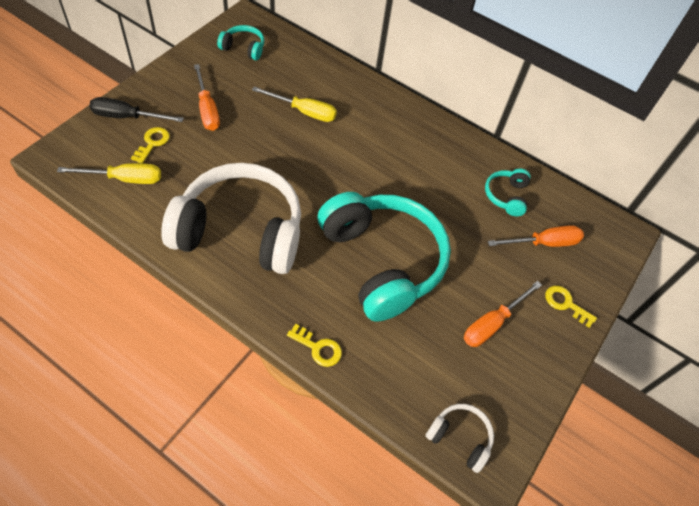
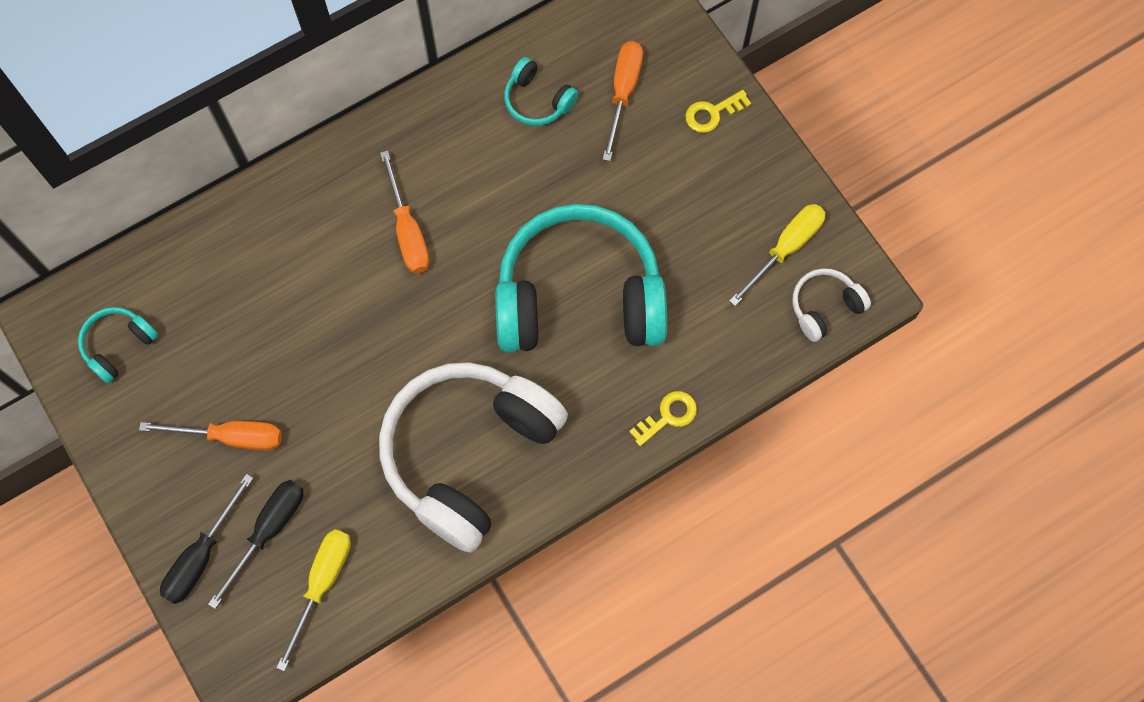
camera: 60 degrees left, 15 degrees up
(152, 143) = (269, 531): yellow key -> black screwdriver
(304, 112) = (289, 302): yellow screwdriver -> yellow screwdriver (786, 248)
(492, 323) = (707, 208): orange screwdriver -> orange screwdriver (408, 231)

